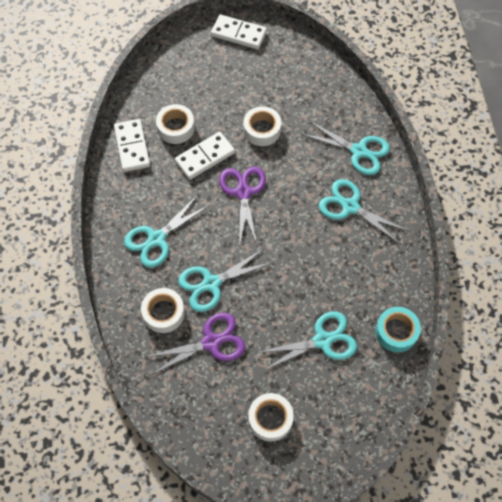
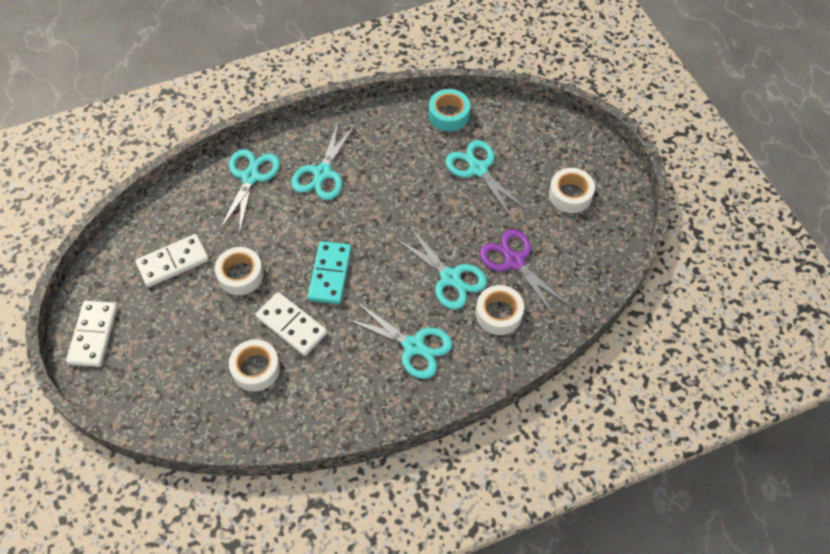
camera: 105 degrees left, 5 degrees down
(132, 147) = (294, 411): white domino -> white domino (173, 262)
(243, 192) = (330, 274): purple scissors -> turquoise domino

